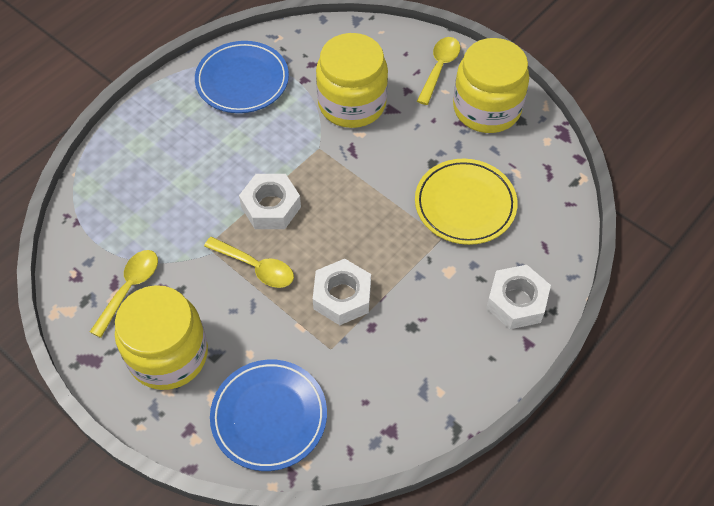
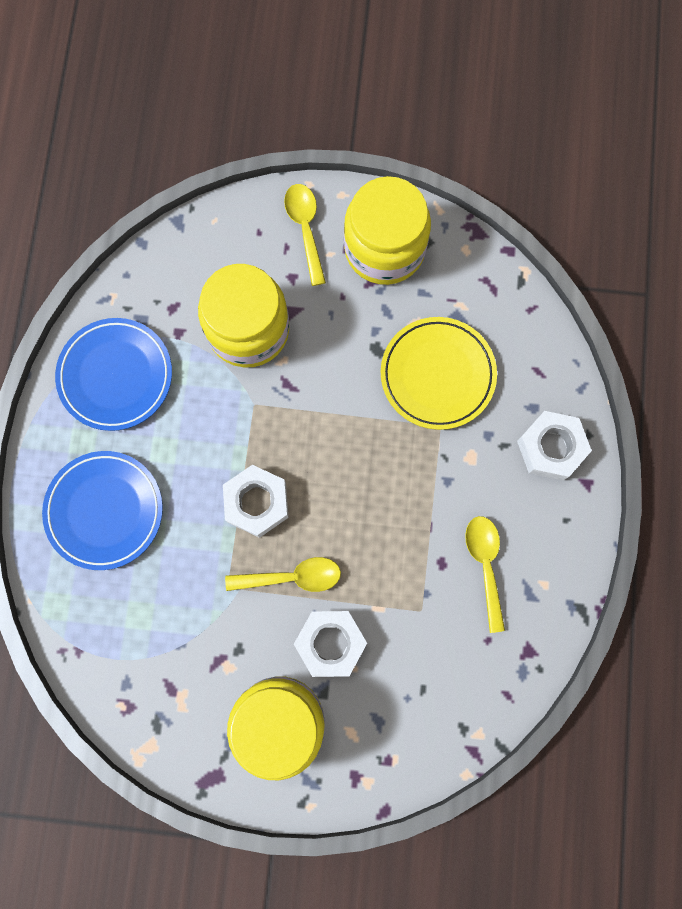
camera: 35 degrees left, 20 degrees up
(130, 289) = (190, 683): yellow spoon -> yellow spoon (485, 565)
(269, 416) = (416, 714): blue plate -> blue plate (105, 511)
(342, 297) = (394, 551): white nut -> white nut (330, 643)

